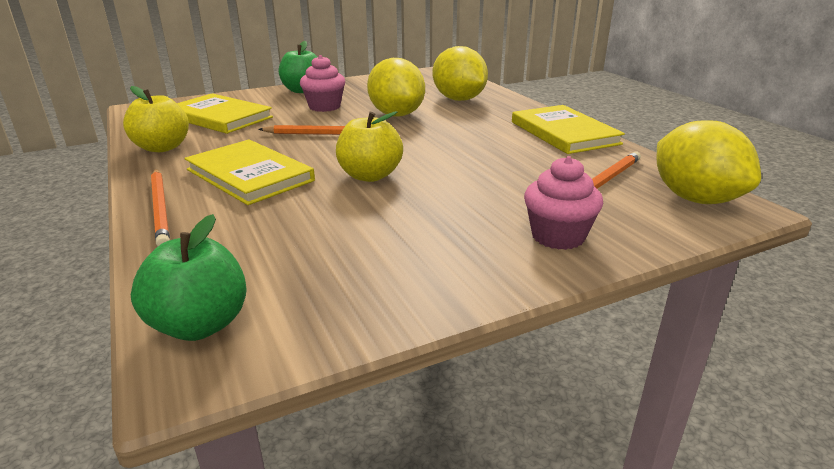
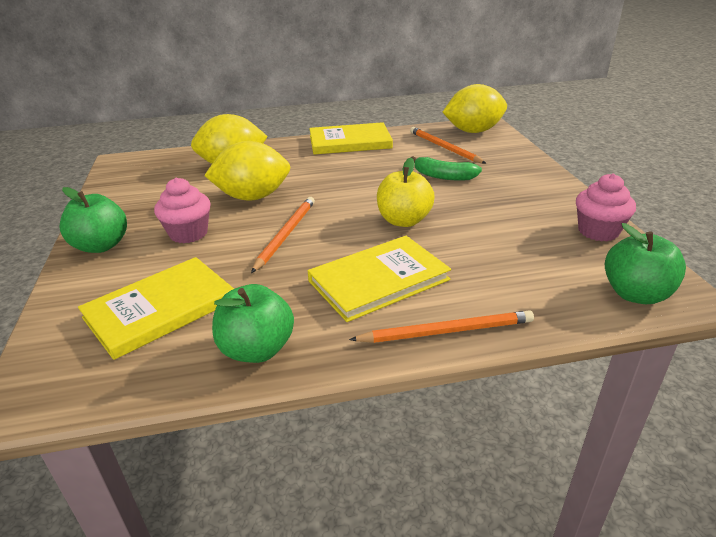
camera: 75 degrees left, 5 degrees up
(162, 148) = (257, 349): yellow apple -> green apple
(502, 188) = (443, 176): none -> green banana
(558, 236) = (516, 172): pink cupcake -> pink cupcake (598, 231)

